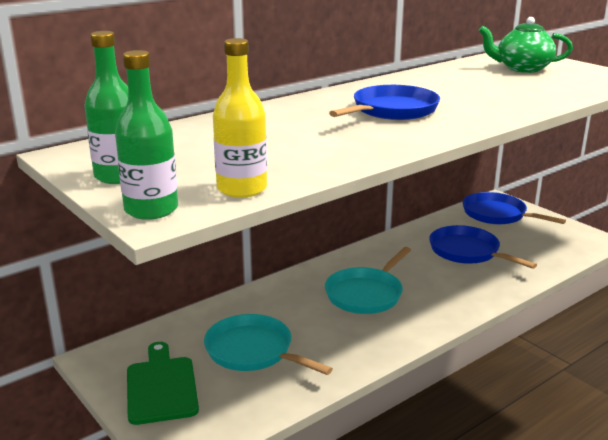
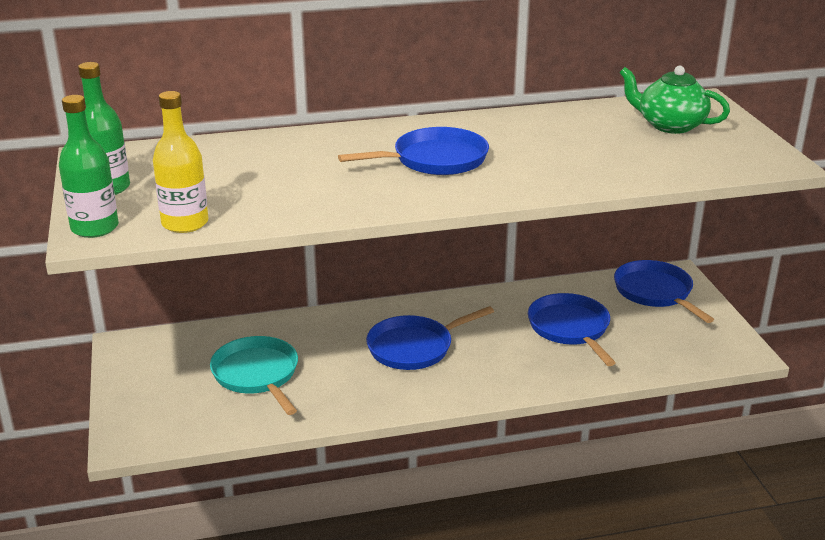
camera: 25 degrees right, 5 degrees up
(161, 386) = (155, 384): green cutting board -> none
(366, 294) = (414, 347): turquoise pan -> blue pan

